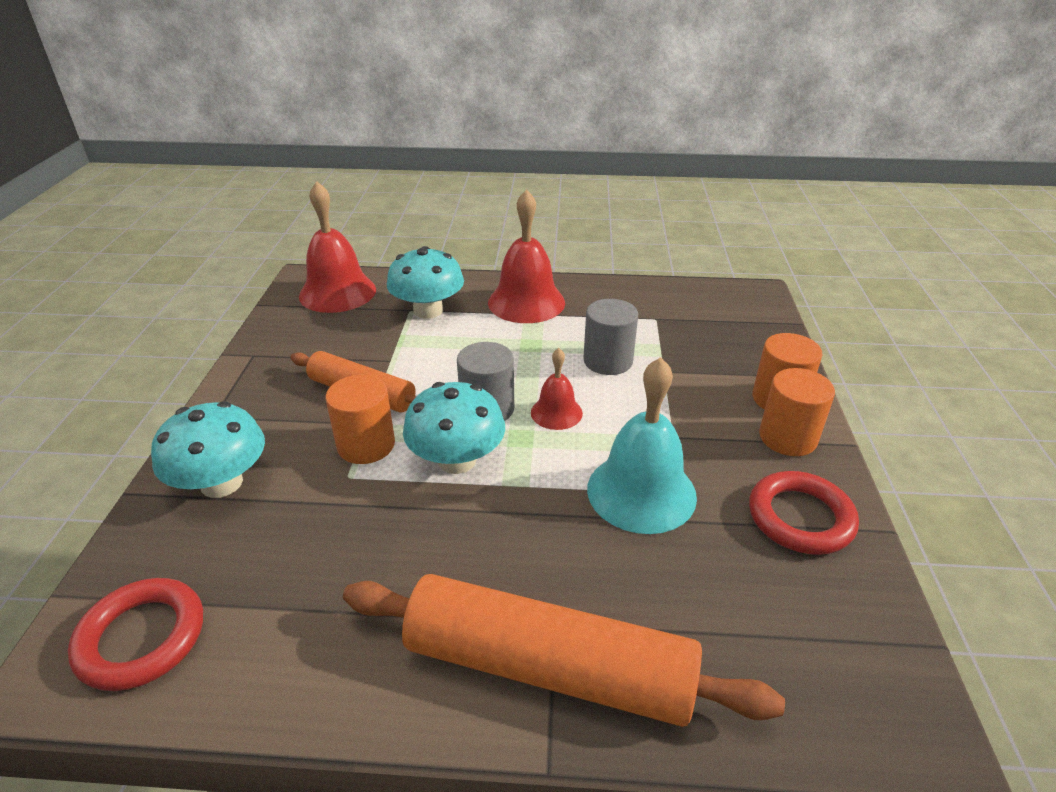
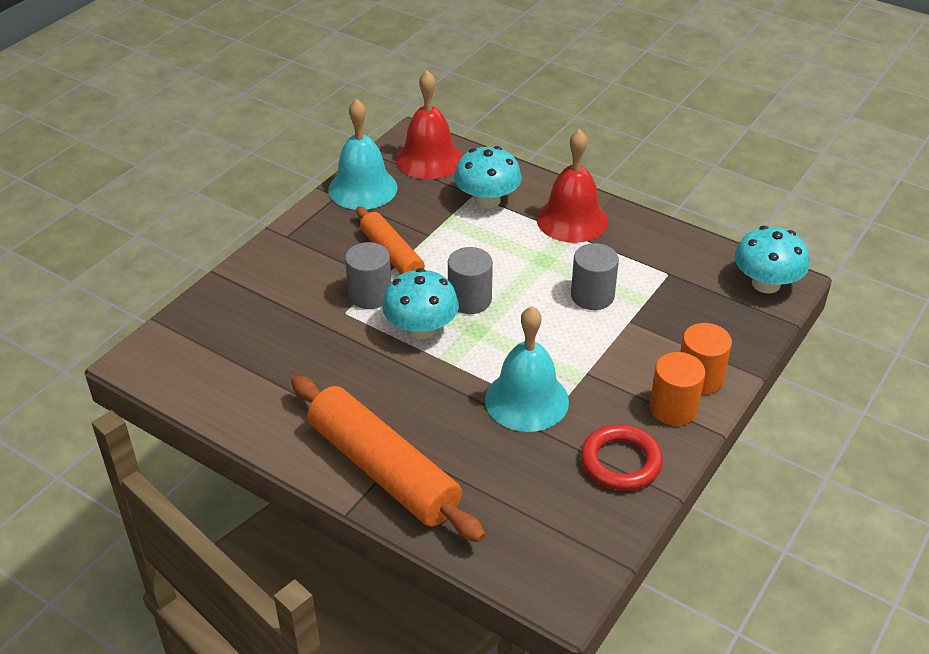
camera: 30 degrees right, 5 degrees up
(141, 638) = (185, 360): red ring -> none
(222, 483) = (268, 286): turquoise mushroom -> turquoise mushroom (766, 284)
(280, 339) = (362, 188): none -> turquoise bell
(366, 445) = (370, 295): orange cylinder -> grey cylinder
(556, 412) = (516, 322): red bell -> none

